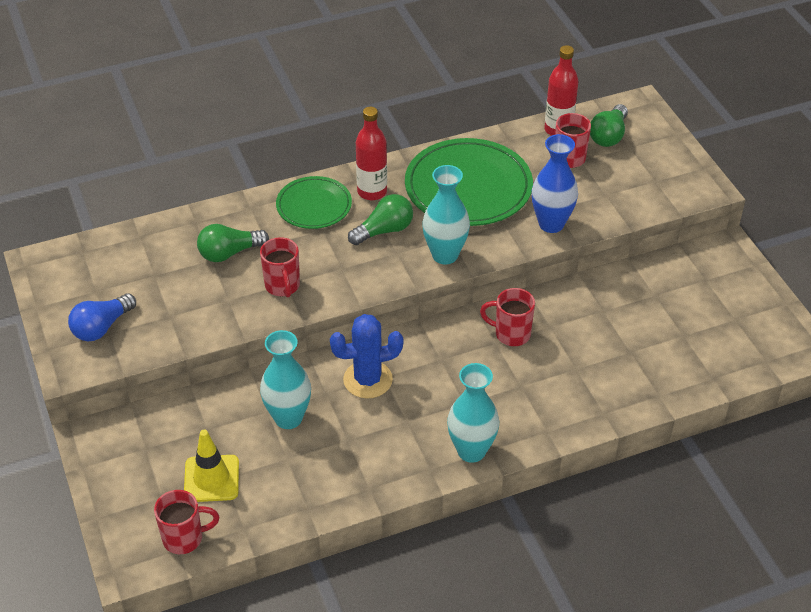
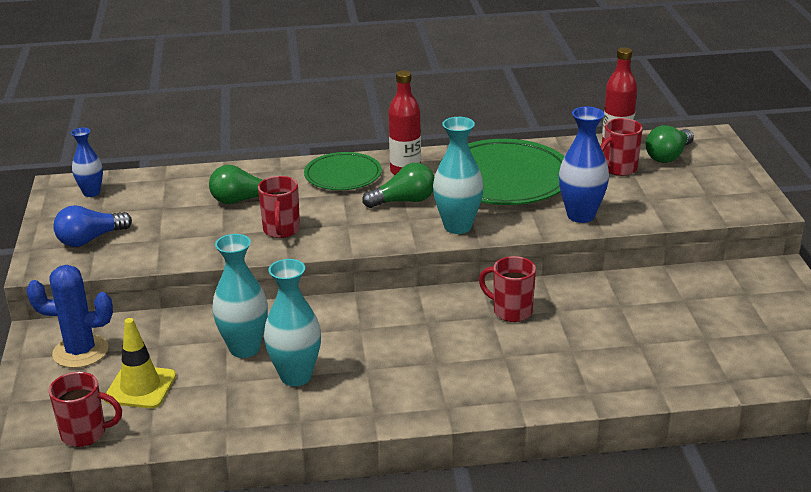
camera: 15 degrees right, 15 degrees down
(74, 266) = (91, 193): none -> blue vase
(368, 380) = (342, 328): blue cactus -> blue cactus (80, 351)
(471, 451) = (426, 405): turquoise vase -> turquoise vase (296, 376)

